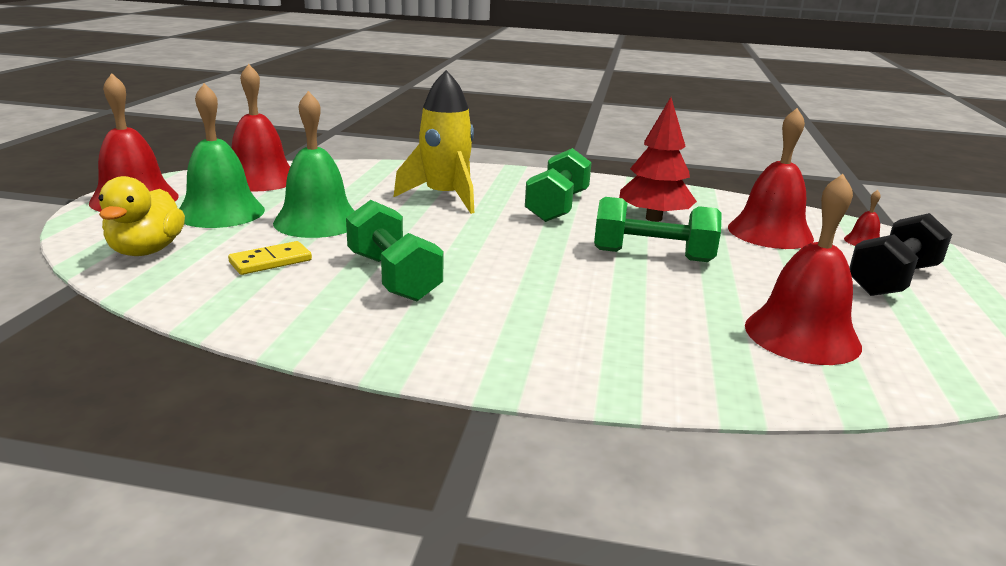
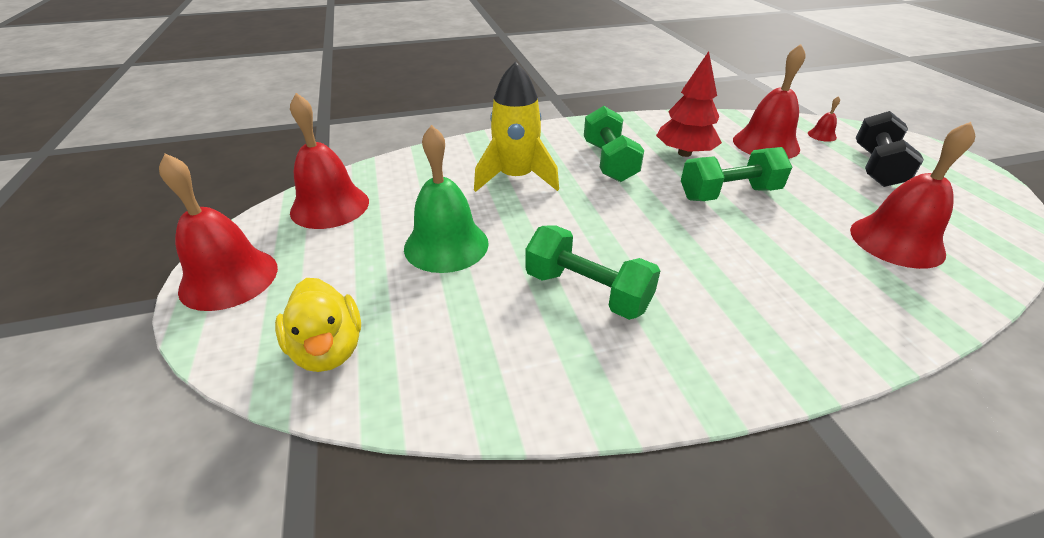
camera: 25 degrees left, 15 degrees up
(220, 212) = (342, 265): green bell -> none
(271, 261) = (465, 314): yellow domino -> none

